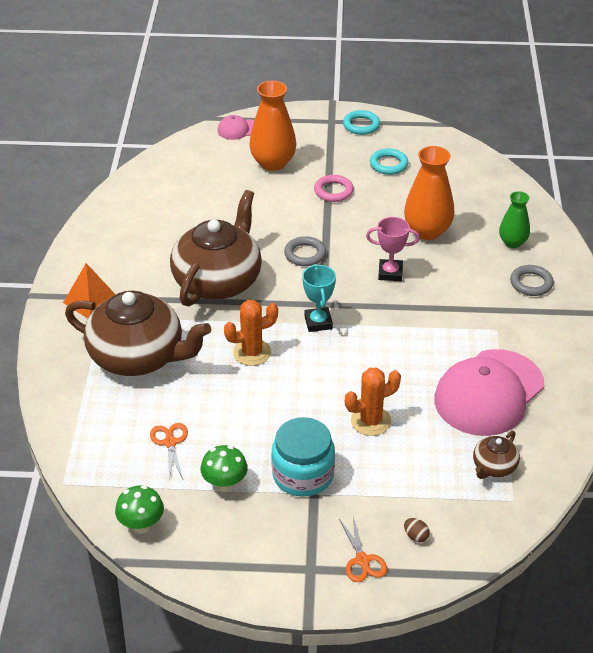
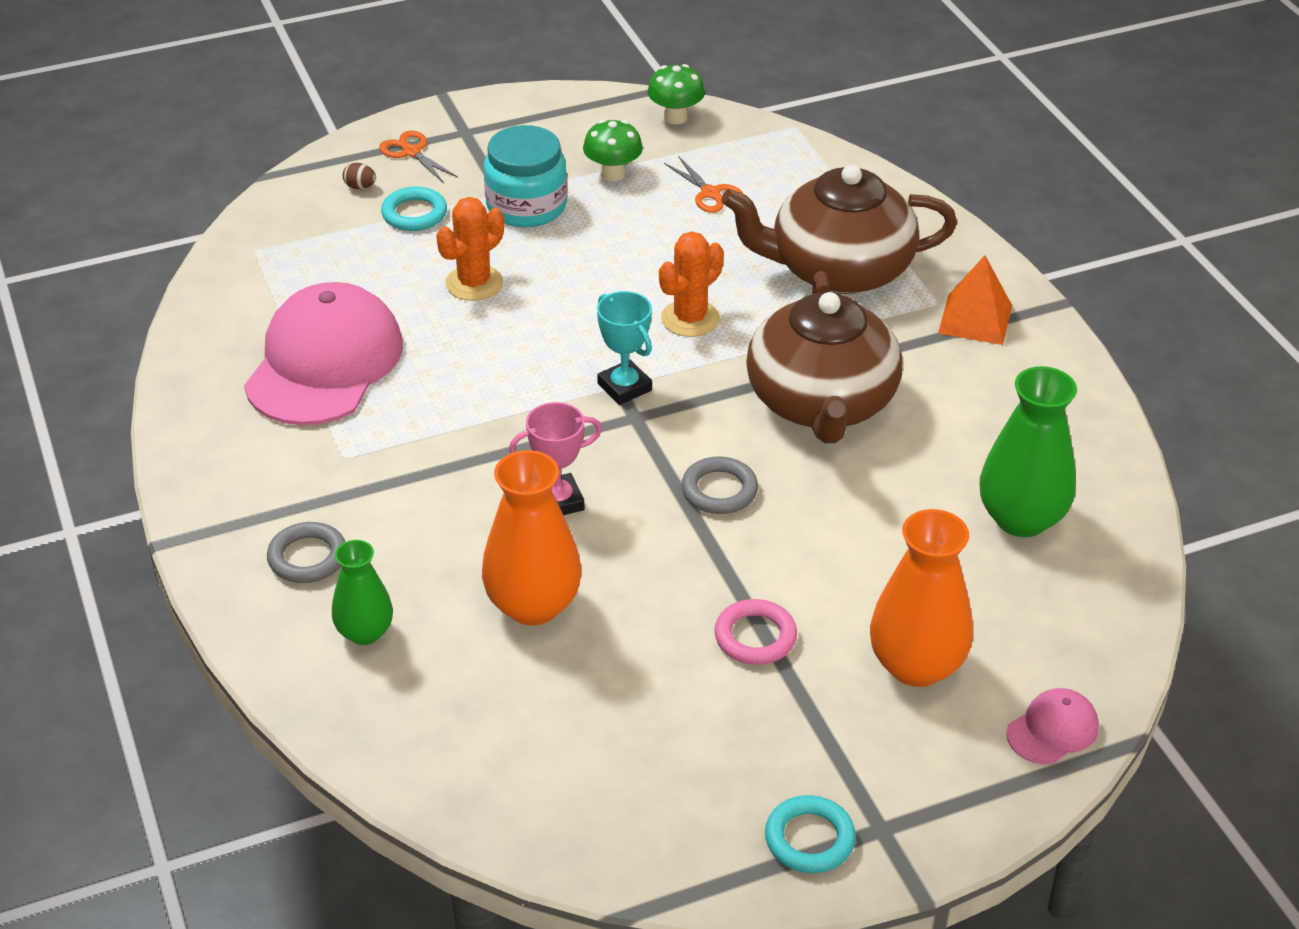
camera: 155 degrees right, 0 degrees up
(172, 201) = (1021, 518): none -> green vase
(388, 164) = (687, 743): turquoise ring -> turquoise ring (414, 214)
(494, 467) = (289, 278): brown teapot -> none

